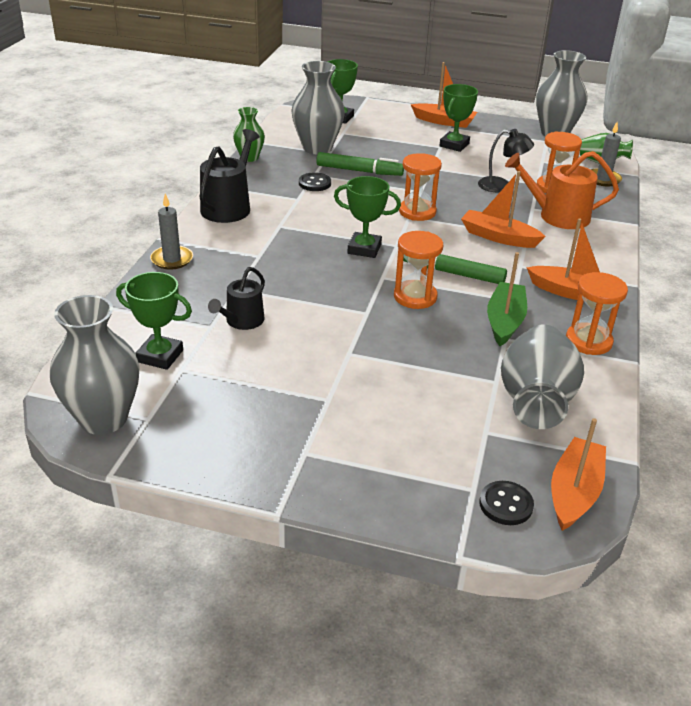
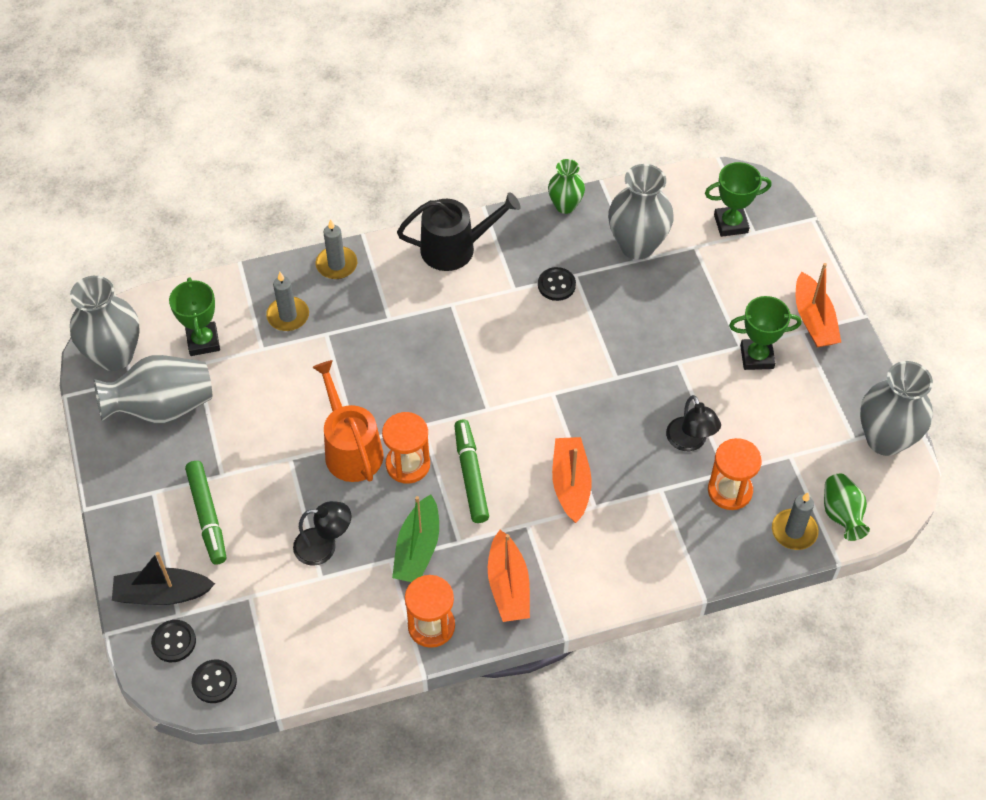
camera: 60 degrees right, 20 degrees up
(193, 300) = (288, 316): none -> grey candle
(242, 321) = (283, 364): black watering can -> none
(359, 171) = (616, 306): green marker -> green marker (207, 516)
(364, 249) = (461, 388): green trophy -> none
(417, 212) = (568, 395): orange hourglass -> none
(438, 492) = (162, 594): none -> black boat
(463, 368) = (324, 546): none -> black lamp
(505, 321) = (417, 549): green boat -> green boat turned 120 degrees clockwise
(535, 401) = (311, 616): grey vase -> grey vase (162, 407)
(558, 216) = (661, 518): orange watering can -> orange watering can (351, 449)
(574, 492) = (214, 682): orange boat -> black button

